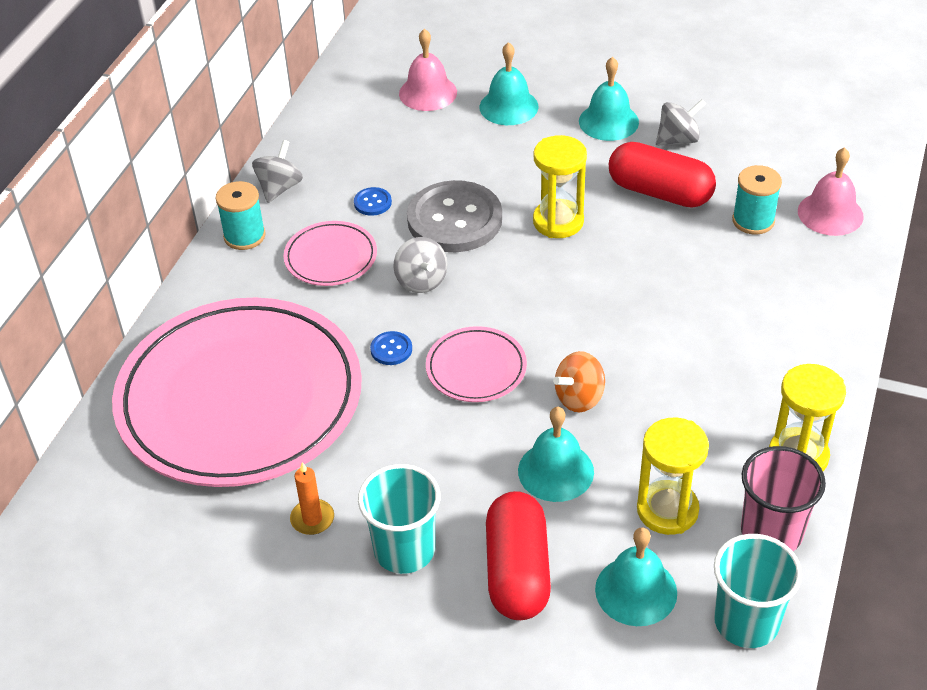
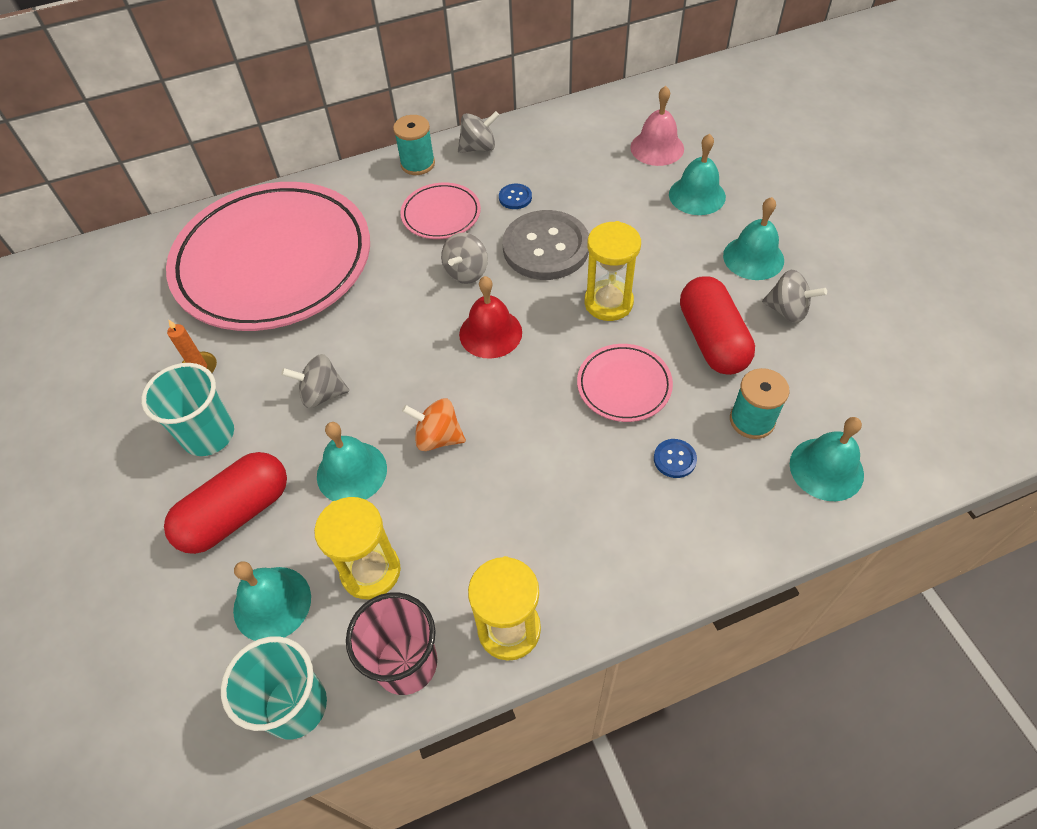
camera: 50 degrees right, 10 degrees up
(391, 349) = (386, 302): blue button -> blue button (674, 459)
(448, 447) = (322, 394): none -> grey spinning top
(476, 368) = (411, 358): pink plate -> pink plate (624, 385)
(507, 305) = (490, 333): none -> red bell
(830, 213) = (826, 469): pink bell -> turquoise bell

